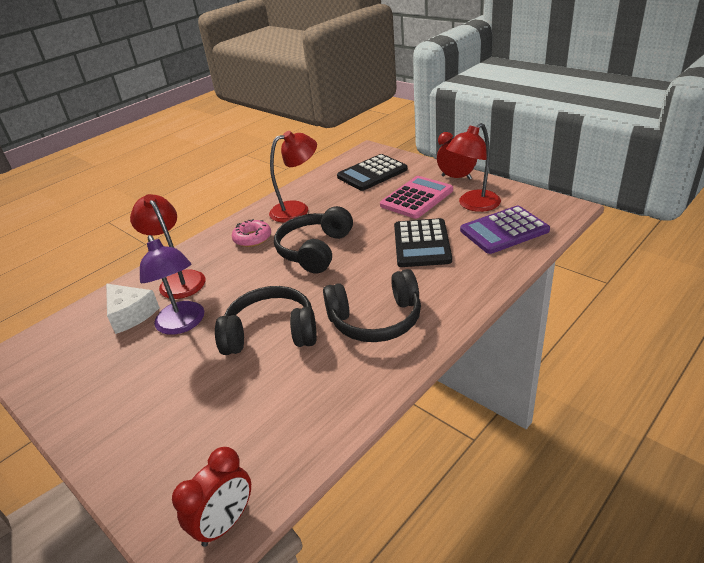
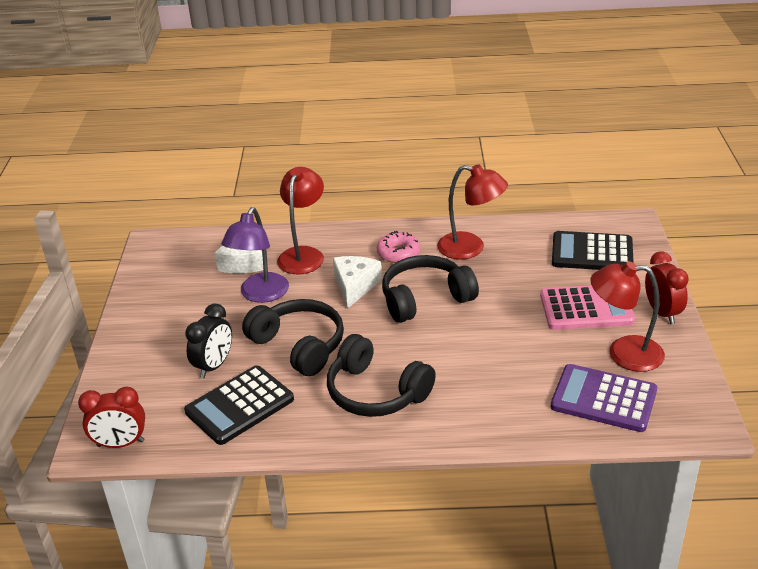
camera: 45 degrees right, 0 degrees up
(220, 395) = (214, 366): none -> black clock
(252, 273) = (355, 286): none -> white cheese
(421, 244) = (513, 356): black calculator -> black calculator (239, 405)

